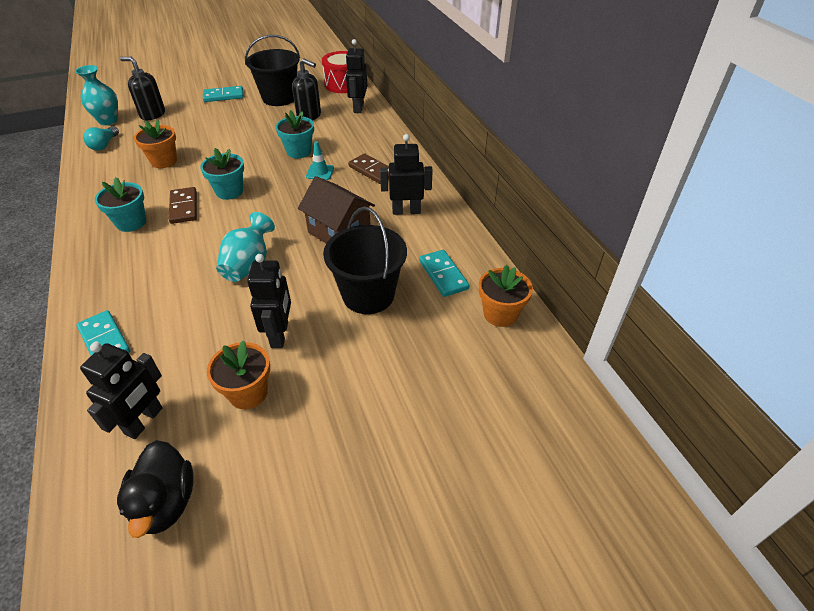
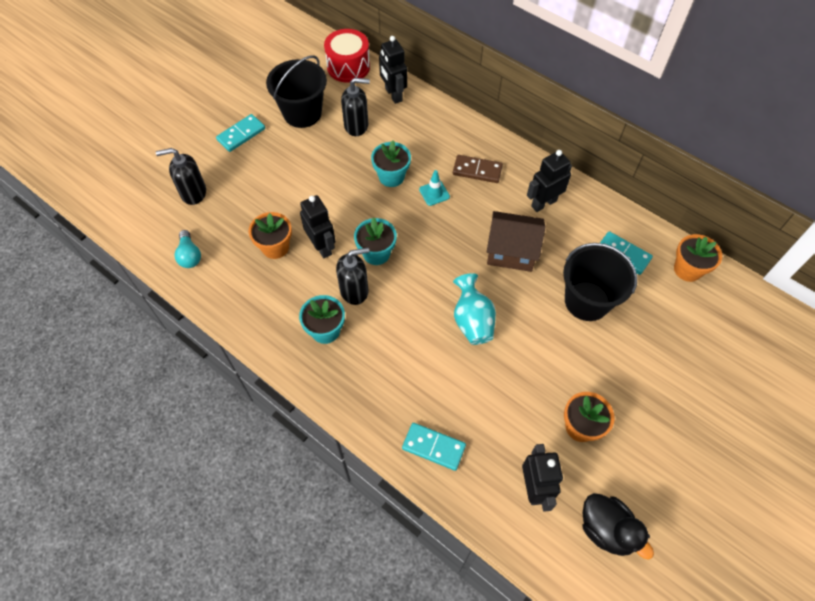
camera: 30 degrees left, 15 degrees up
(108, 121) = (154, 222): turquoise vase -> none
(184, 207) = (354, 290): brown domino -> black soap dispenser
(280, 334) = (557, 369): black robot -> black robot (322, 246)

